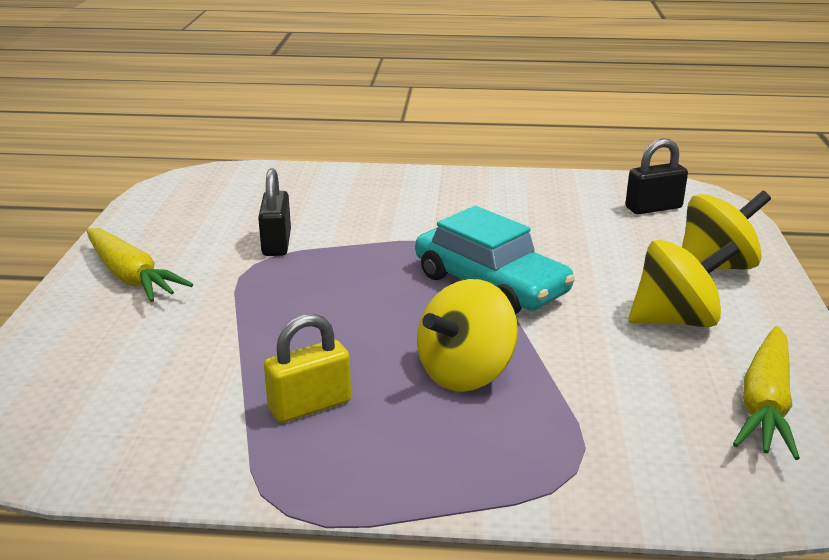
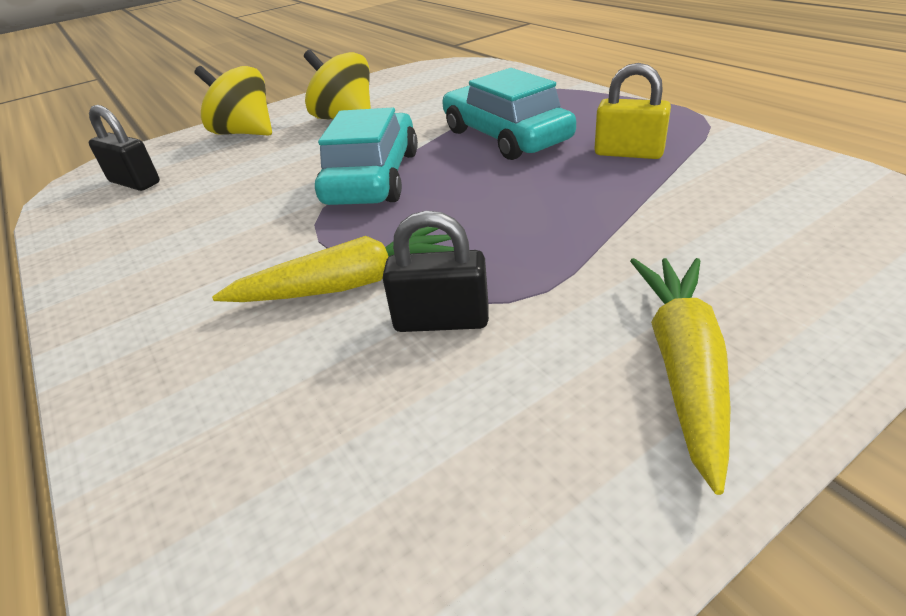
camera: 125 degrees left, 10 degrees up
(276, 243) = (441, 320): black padlock -> black padlock turned 45 degrees clockwise
(465, 373) = (505, 136): yellow spinning top -> turquoise car
(765, 404) = (409, 83): yellow carrot -> yellow carrot (348, 284)

